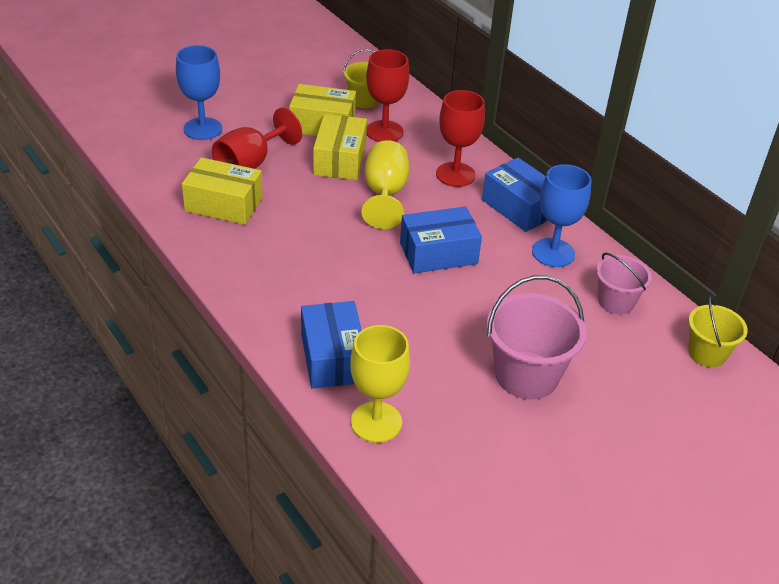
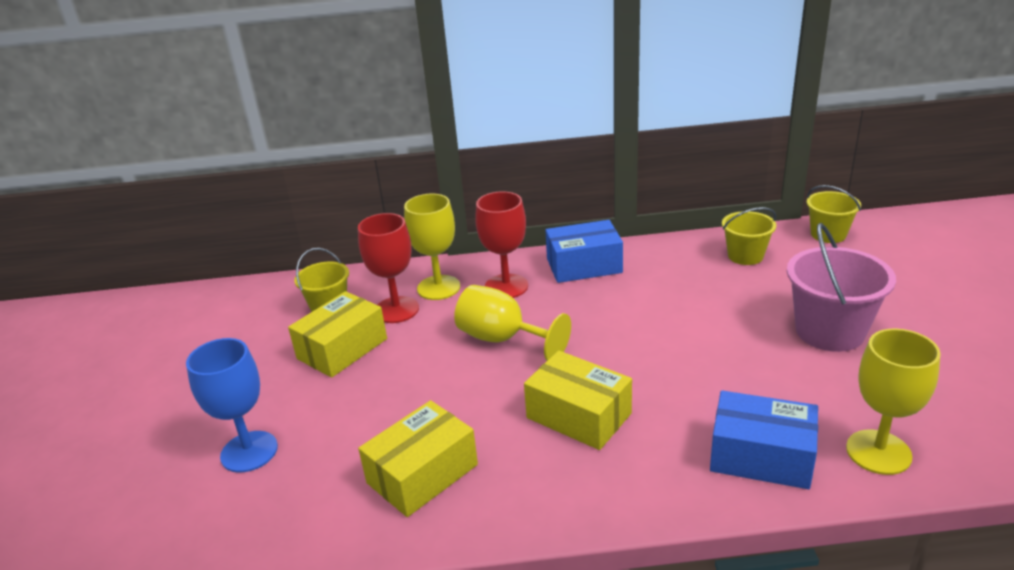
camera: 55 degrees left, 10 degrees down
(250, 164) = (361, 427): red goblet -> none
(340, 160) = (417, 354): yellow box -> yellow box (578, 415)
(428, 141) = (438, 287): none -> yellow goblet
(438, 253) = (623, 332): blue box -> none
(553, 253) = (661, 267): blue goblet -> none
(616, 302) = (745, 256): pink bucket -> yellow bucket

